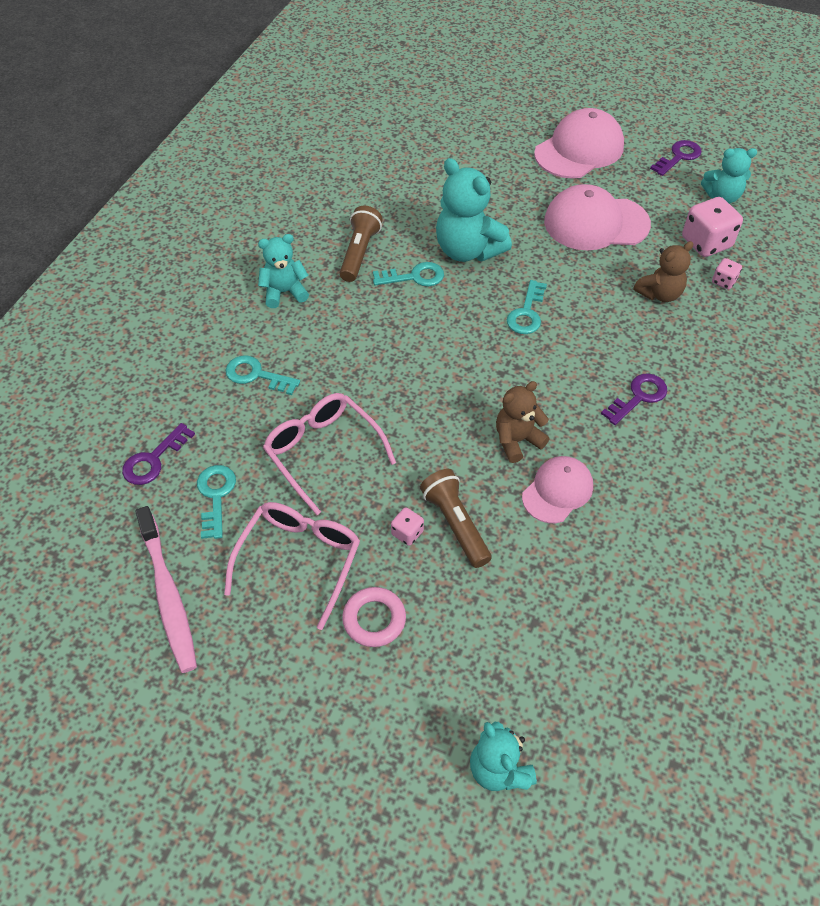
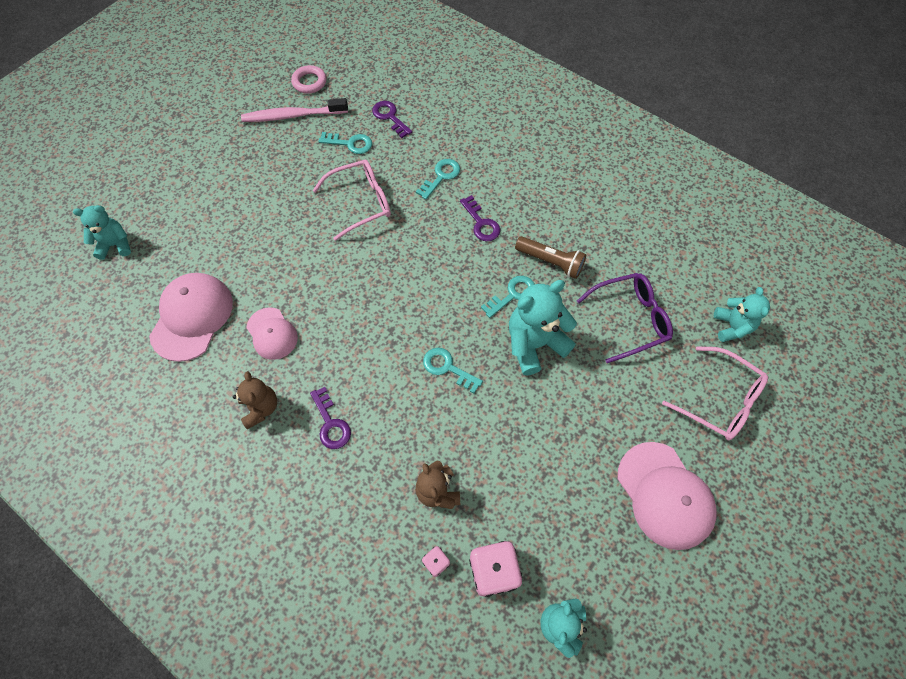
camera: 105 degrees right, 10 degrees up
(284, 292) = (518, 204): turquoise teddy bear -> turquoise teddy bear (732, 326)
(299, 561) = (286, 177): pink glasses -> pink glasses (719, 399)
(374, 619) = (231, 206): pink ring -> pink ring (309, 82)
(407, 533) = (280, 236): pink dice -> none
(411, 187) = (629, 319): none -> purple glasses
(414, 277) = (512, 294): turquoise key -> turquoise key turned 135 degrees counterclockwise
(455, 524) = (274, 264): brown flashlight -> none
(517, 440) = (324, 321): brown teddy bear -> brown teddy bear (260, 408)
(596, 223) = (546, 469): pink cap -> pink cap (192, 317)
(678, 157) = (638, 605): purple key -> purple key (481, 223)

